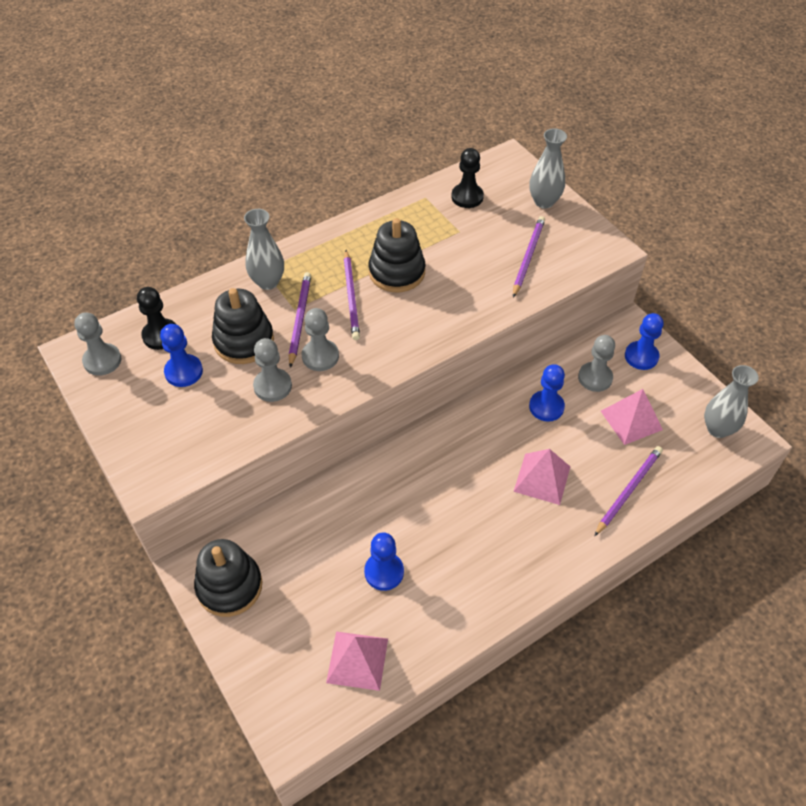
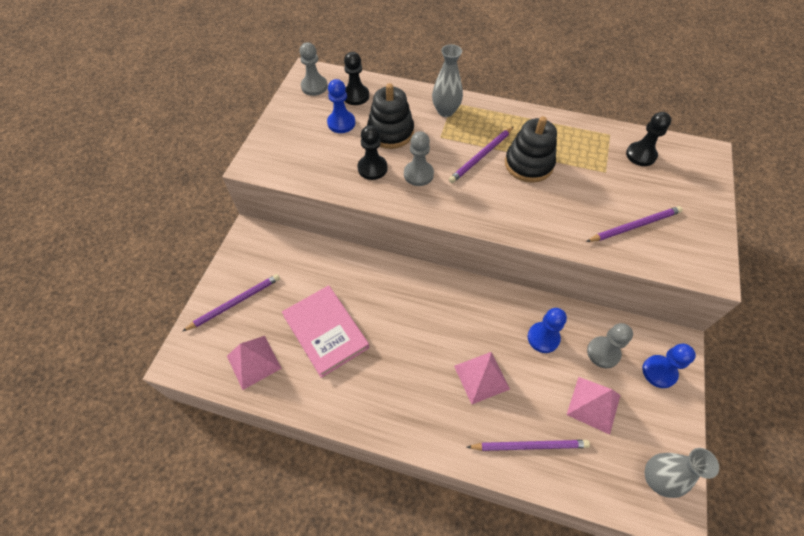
camera: 50 degrees right, 5 degrees up
(229, 586) = (252, 260): black stacking toy -> none
(272, 386) = (372, 168): grey pawn -> black pawn
(300, 319) = (435, 145): purple pencil -> purple pencil (235, 302)
(384, 572) = (325, 332): blue pawn -> pink book
(544, 201) = (698, 200): grey vase -> none

